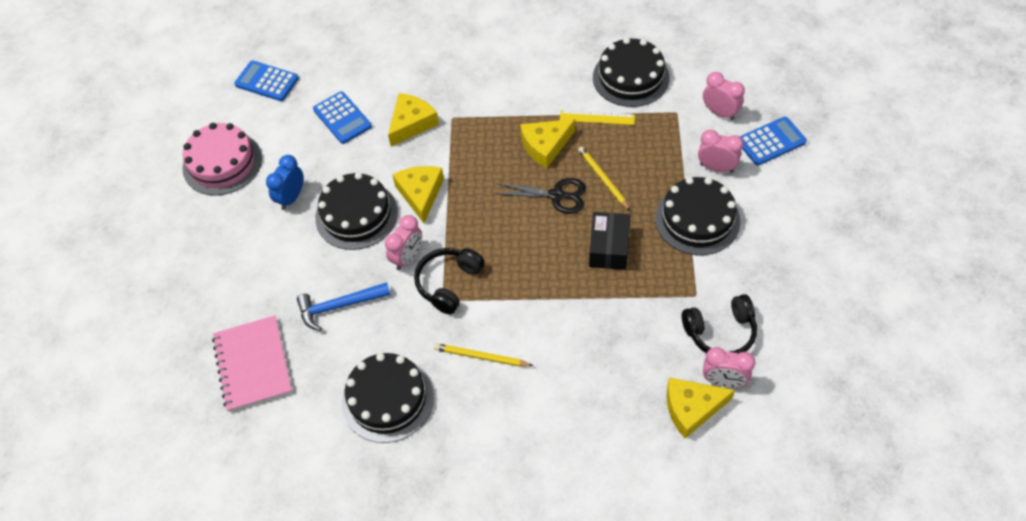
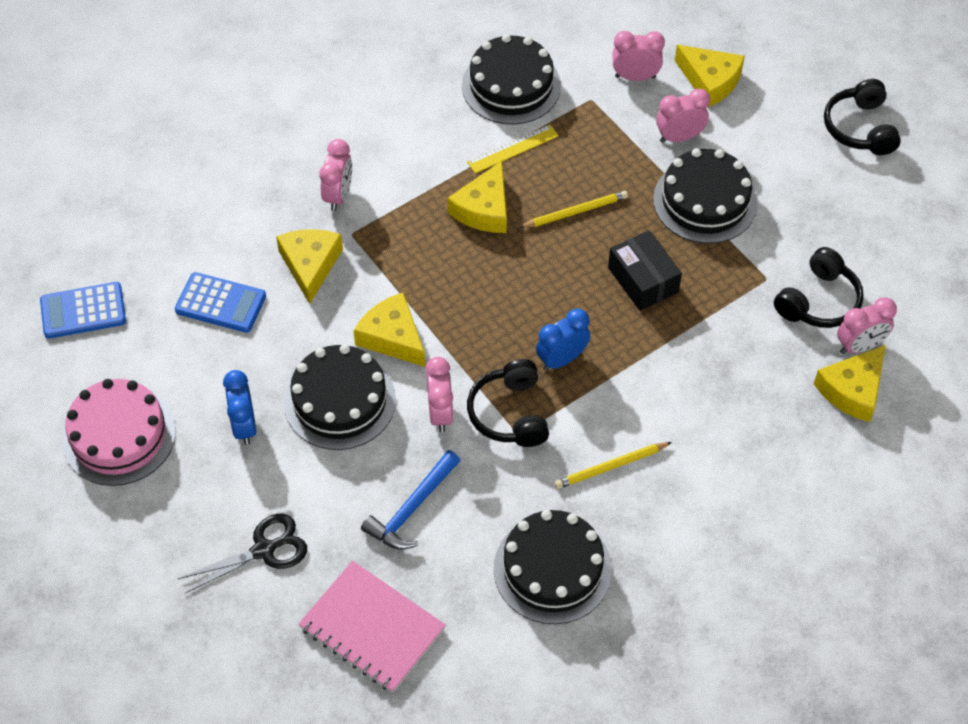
camera: 40 degrees left, 0 degrees up
(464, 90) = (338, 195): none -> pink clock
(511, 268) = (562, 359): none -> blue clock
(557, 196) = (542, 256): black scissors -> black scissors (264, 550)
(603, 179) = (575, 212): yellow pencil -> yellow pencil turned 135 degrees clockwise
(771, 141) = (710, 81): blue calculator -> yellow cheese
(856, 230) = (860, 128): none -> black headphones

